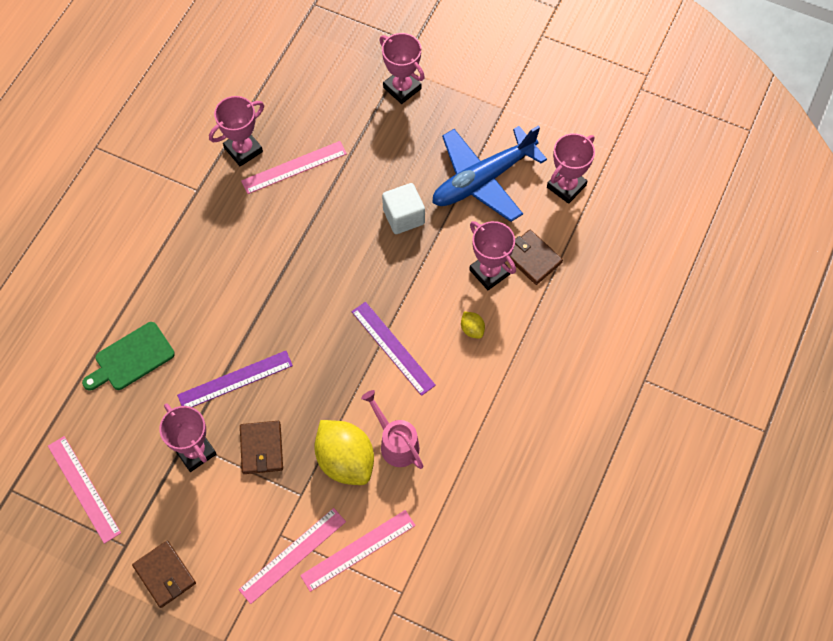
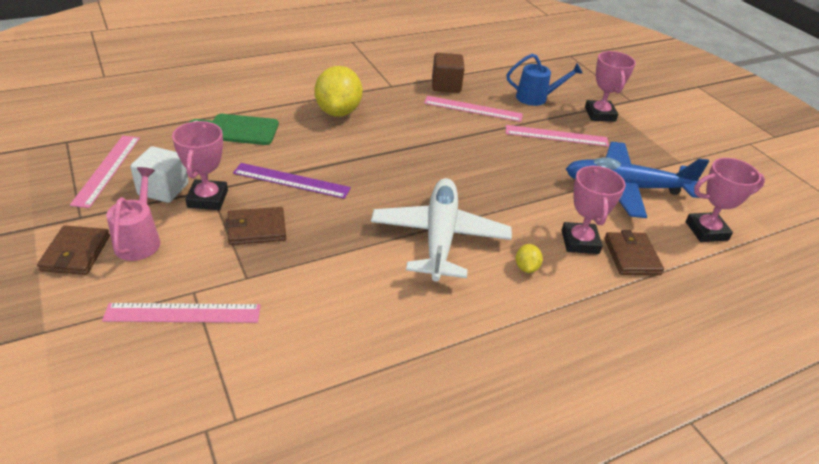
camera: 35 degrees right, 25 degrees down
(243, 150) = (446, 85): pink trophy -> brown cube
(261, 448) = (256, 229): brown wallet -> brown wallet turned 45 degrees clockwise
(334, 105) = (536, 98): none -> blue watering can
(345, 460) = (312, 280): yellow lemon -> yellow lemon (338, 112)
(358, 550) = (240, 352): pink ruler -> pink ruler (556, 136)
(393, 348) = (439, 237): purple ruler -> white plane
(395, 443) = (370, 298): pink watering can -> pink watering can (139, 239)
(403, 217) = (533, 172): white cube -> white cube (163, 189)

